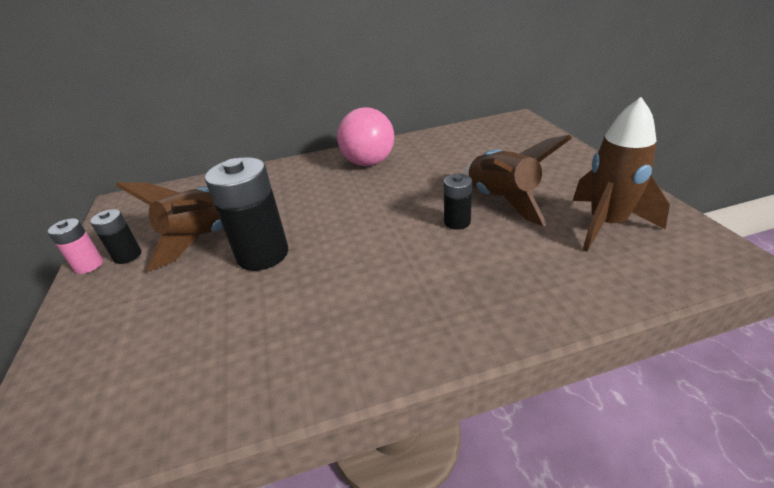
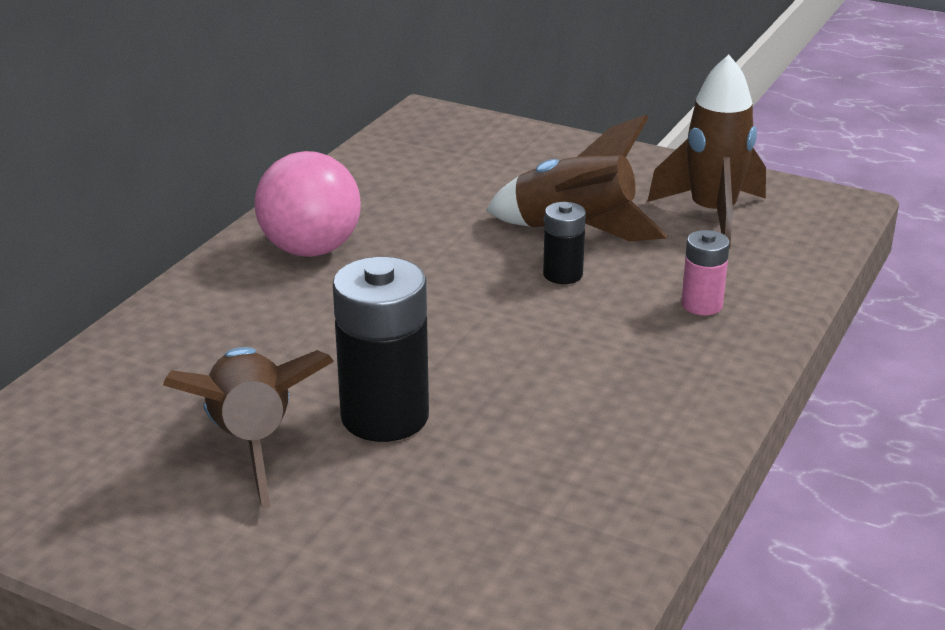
camera: 50 degrees left, 5 degrees down
(89, 265) = (123, 566): pink battery -> pink battery (701, 305)
(127, 256) = (166, 523): black battery -> none

